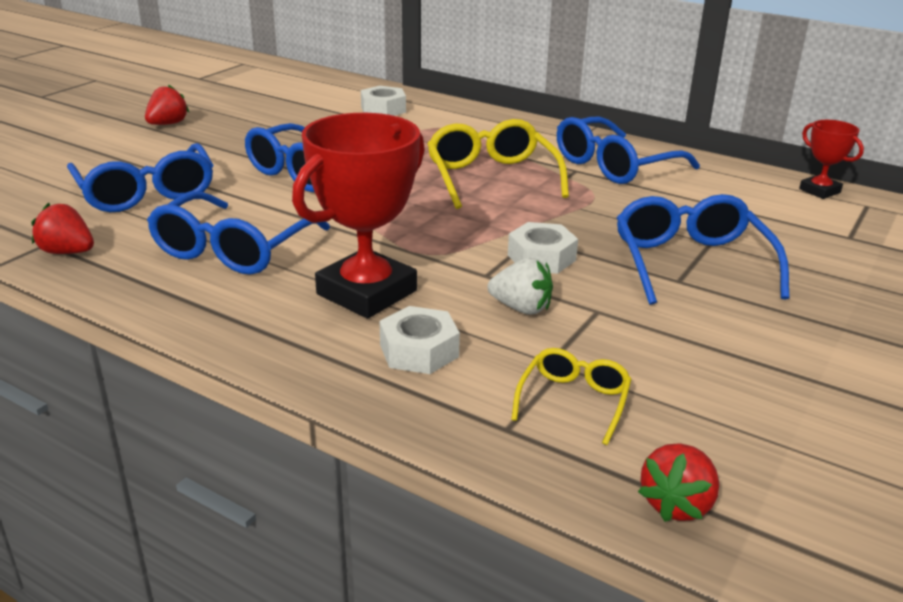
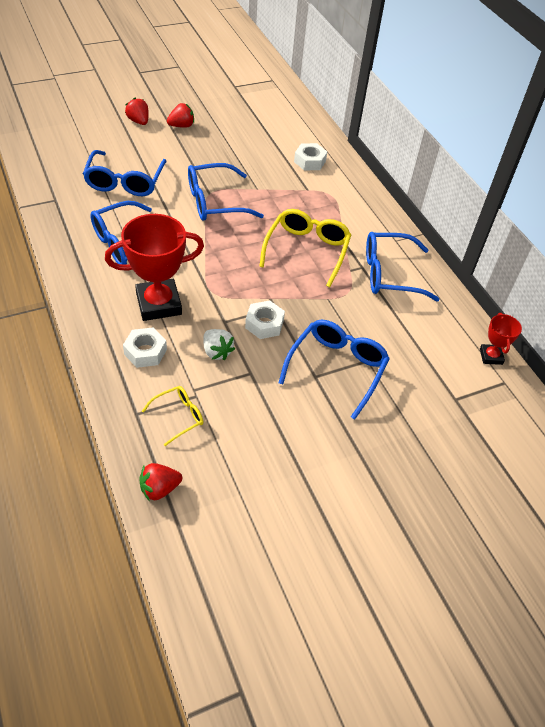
camera: 30 degrees right, 20 degrees up
(67, 252) = (59, 211): red strawberry -> red strawberry (138, 121)

